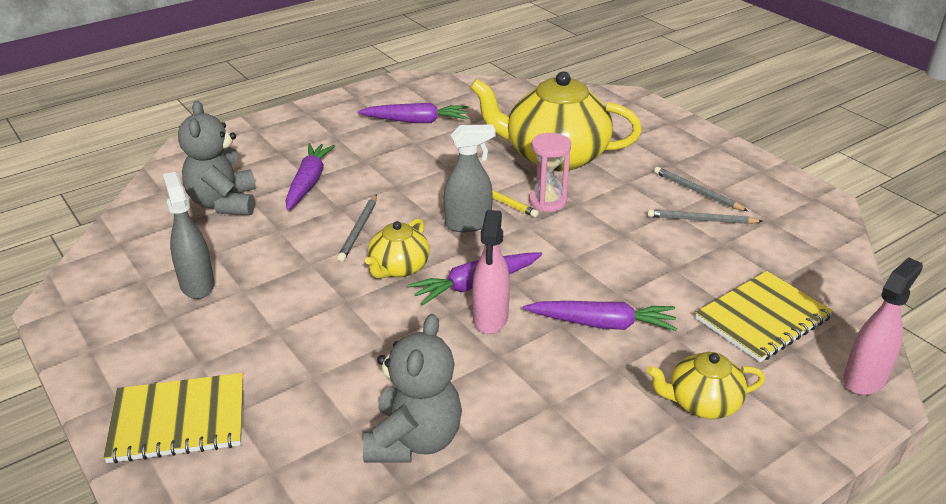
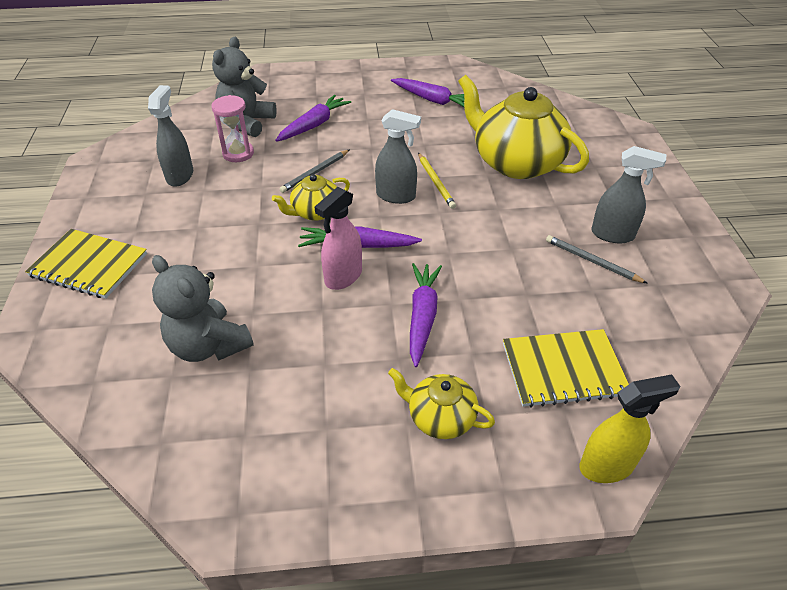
camera: 30 degrees right, 10 degrees up
(414, 440) = (209, 345): grey teddy bear -> grey teddy bear turned 90 degrees clockwise
(547, 201) = (474, 199): pink hourglass -> pink hourglass (238, 153)
(602, 324) = (422, 317): purple carrot -> purple carrot turned 120 degrees counterclockwise
(697, 192) = (612, 235): grey pencil -> grey spray bottle
(864, 379) = (607, 466): pink spray bottle -> yellow spray bottle

